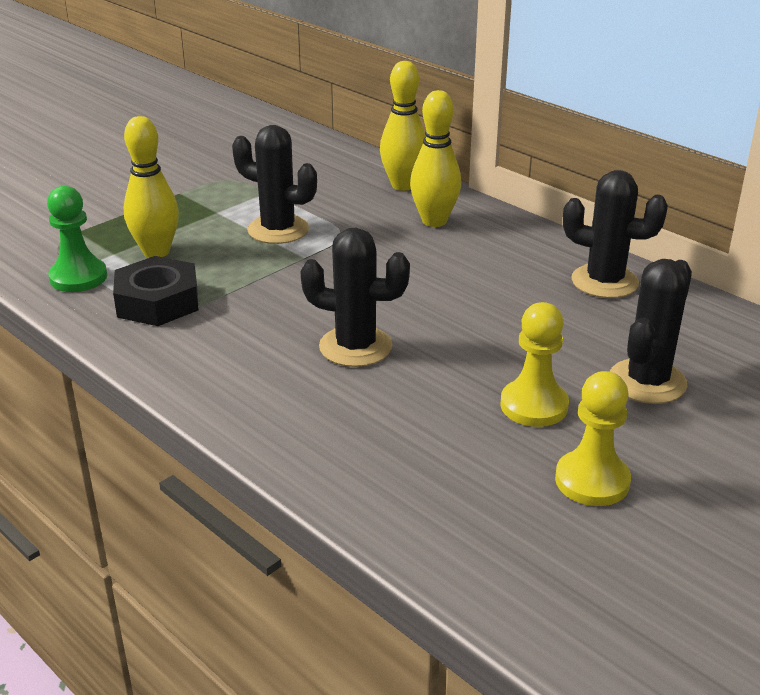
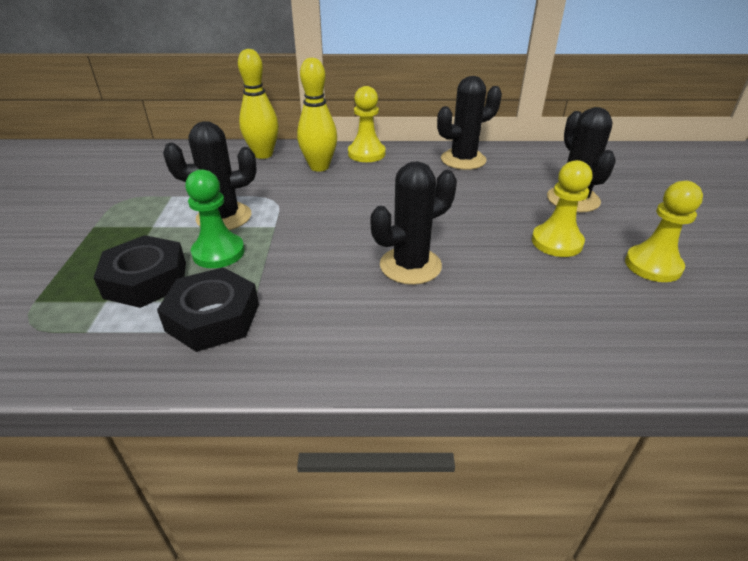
camera: 45 degrees left, 5 degrees up
(78, 277) = (100, 339): green pawn -> green pawn (218, 252)
(156, 252) = (146, 280): yellow bowling pin -> black nut
(507, 228) = (366, 154): none -> yellow pawn

